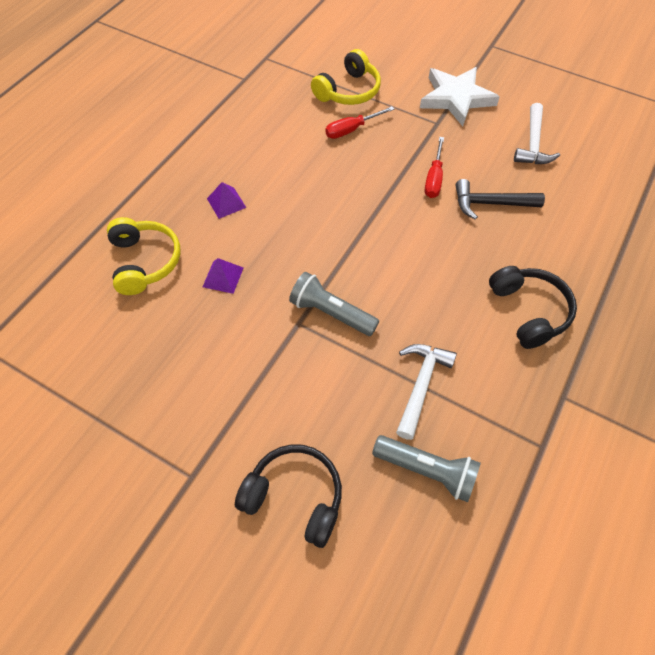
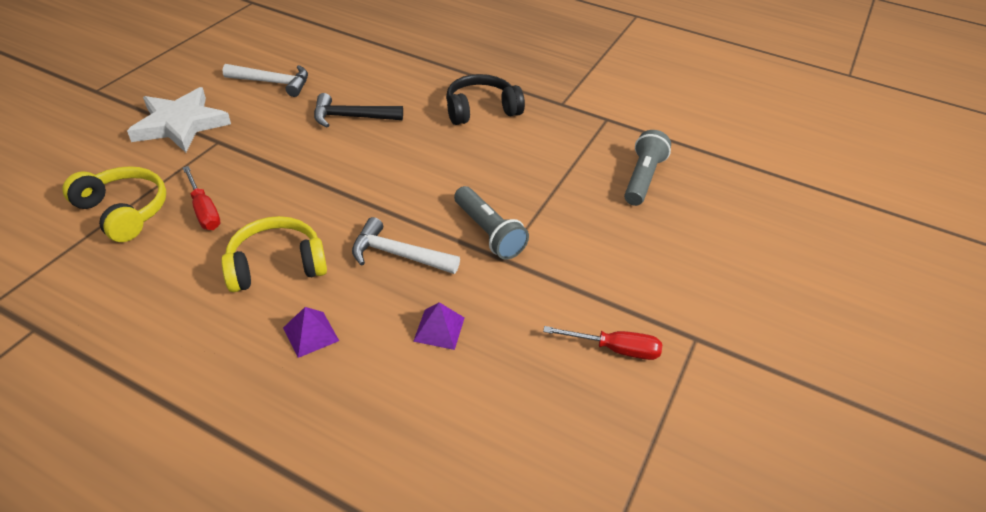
camera: 95 degrees left, 15 degrees down
(145, 262) = (410, 421): yellow headphones -> yellow headphones (276, 265)
(294, 497) = (690, 259): black headphones -> none
(331, 313) = (488, 233): grey flashlight -> grey flashlight turned 60 degrees counterclockwise
(421, 384) = (563, 176): white hammer -> white hammer (397, 254)
(434, 178) = (307, 150): red screwdriver -> red screwdriver (615, 349)
(490, 203) = (351, 117): black hammer -> black hammer turned 90 degrees clockwise

